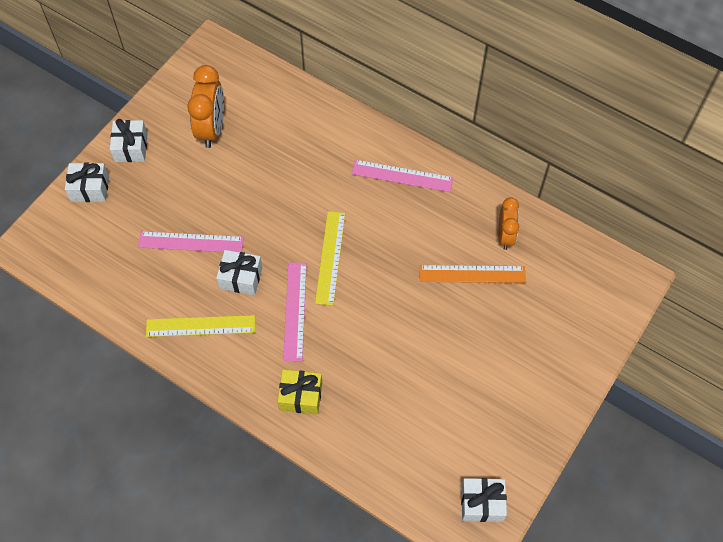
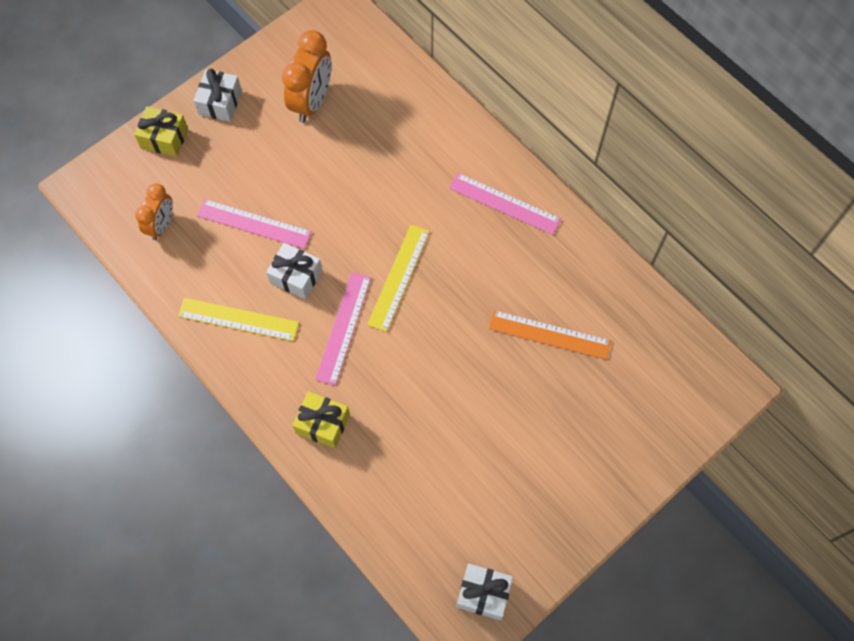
camera: 15 degrees right, 5 degrees up
(90, 188) = (164, 138): white gift -> yellow gift
(505, 236) = (599, 300): orange clock -> orange clock (161, 225)

